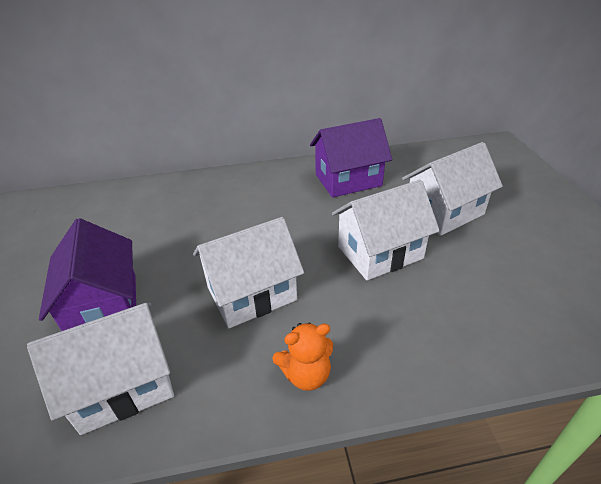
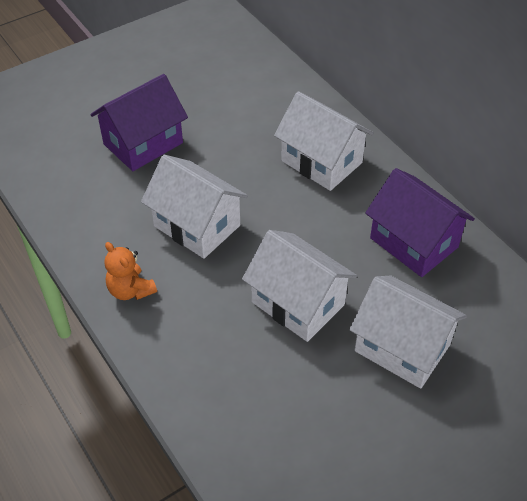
camera: 65 degrees right, 10 degrees up
(123, 385) = (82, 191): white house -> white house (321, 162)

